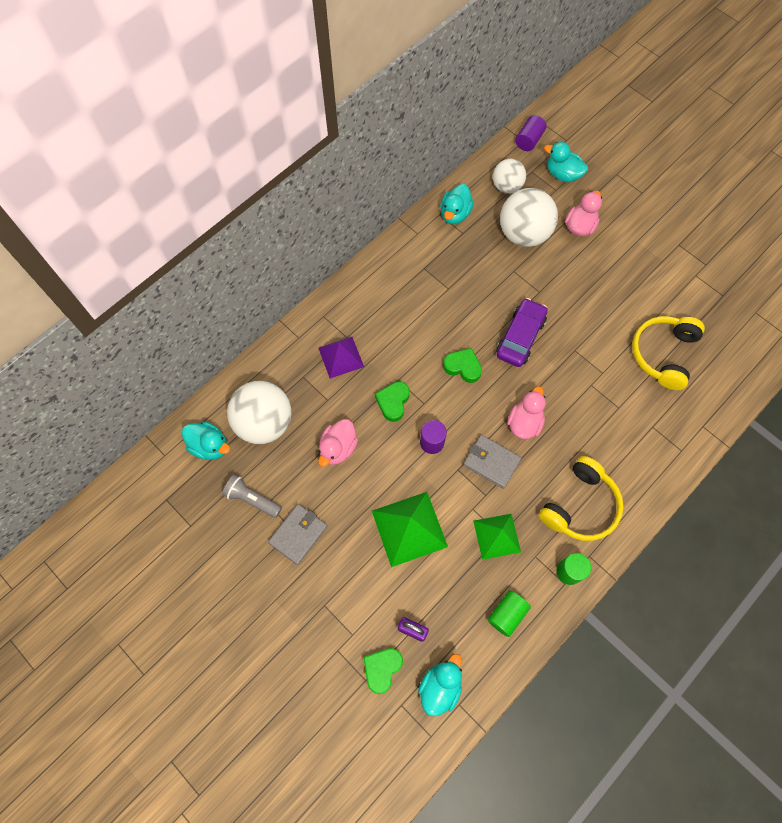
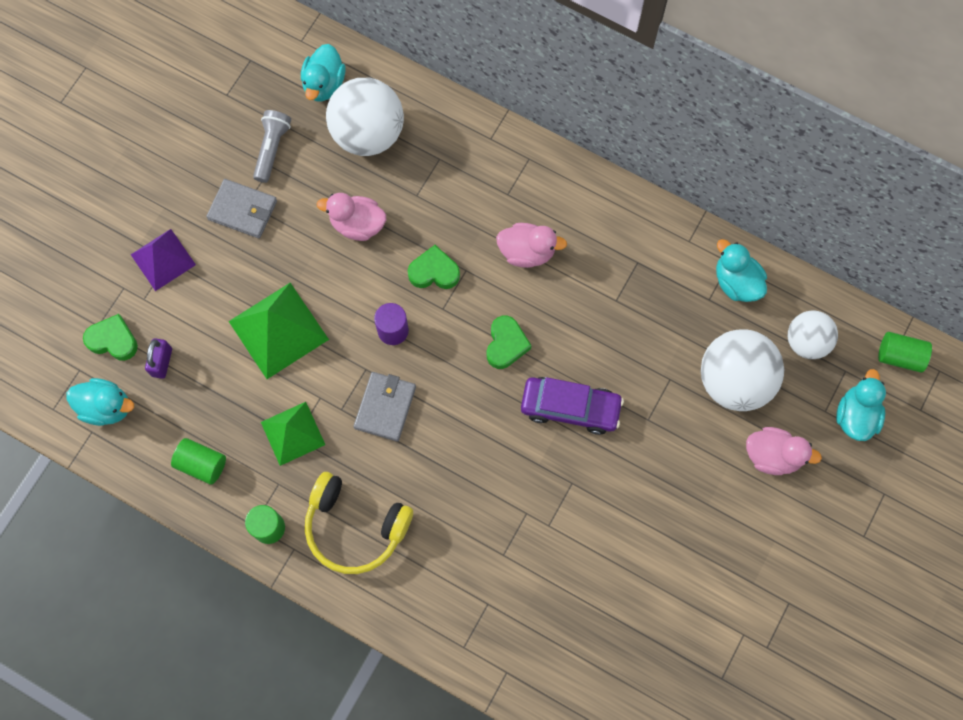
camera: 75 degrees right, 5 degrees up
(341, 357) = (478, 195): purple pyramid -> purple pyramid (163, 259)
(455, 214) = (736, 282): turquoise duck -> turquoise duck turned 45 degrees clockwise
(524, 423) = (449, 437): pink duck -> pink duck (527, 252)
(529, 140) = (899, 356): purple cylinder -> green cylinder
(663, 354) = (600, 604): yellow headphones -> none

